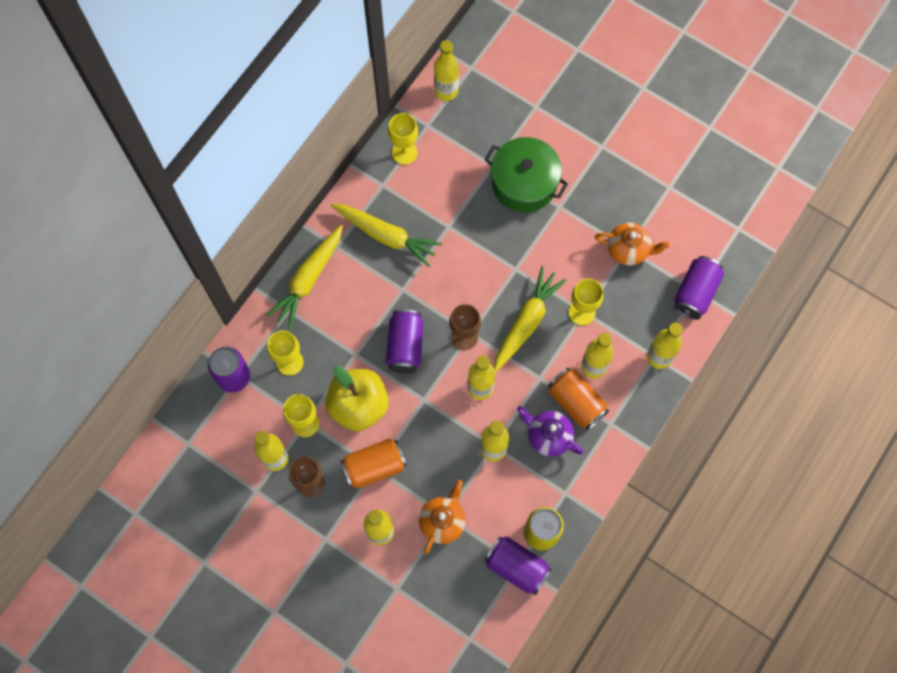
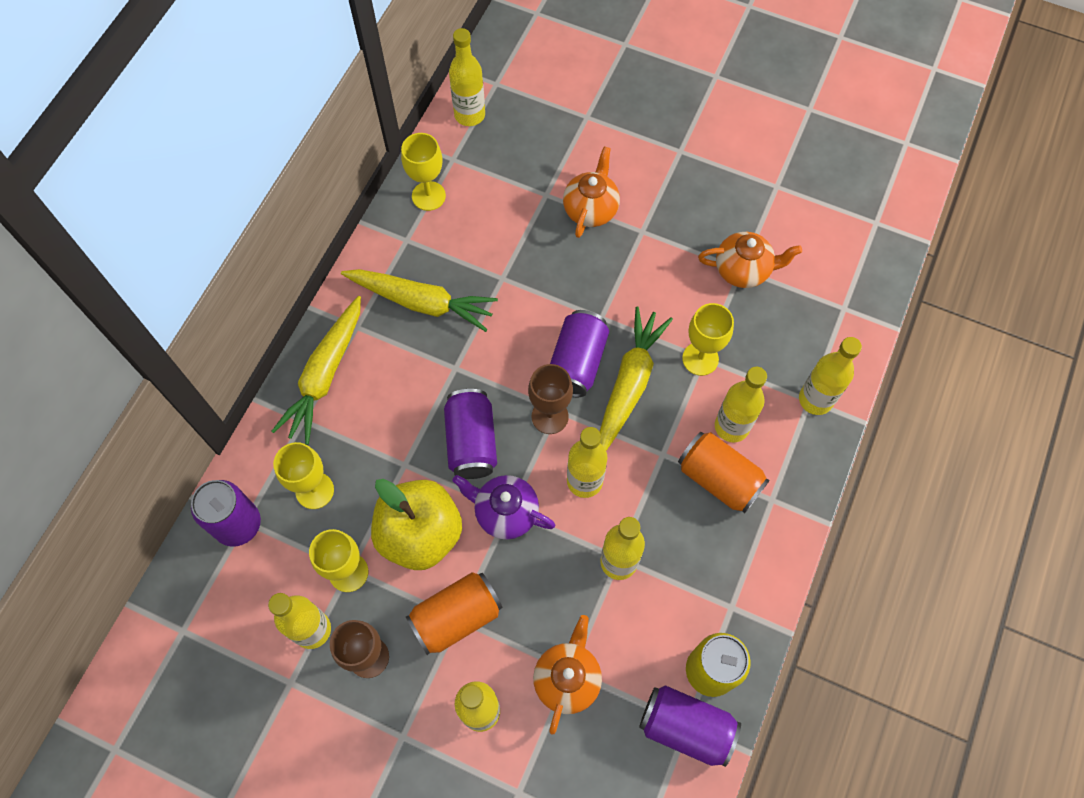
camera: 10 degrees left, 5 degrees down
(524, 183) = (591, 209): green pot -> orange teapot
(548, 436) = (691, 531): purple teapot -> purple teapot (505, 512)
(695, 293) = (842, 310): purple can -> purple can (577, 362)

